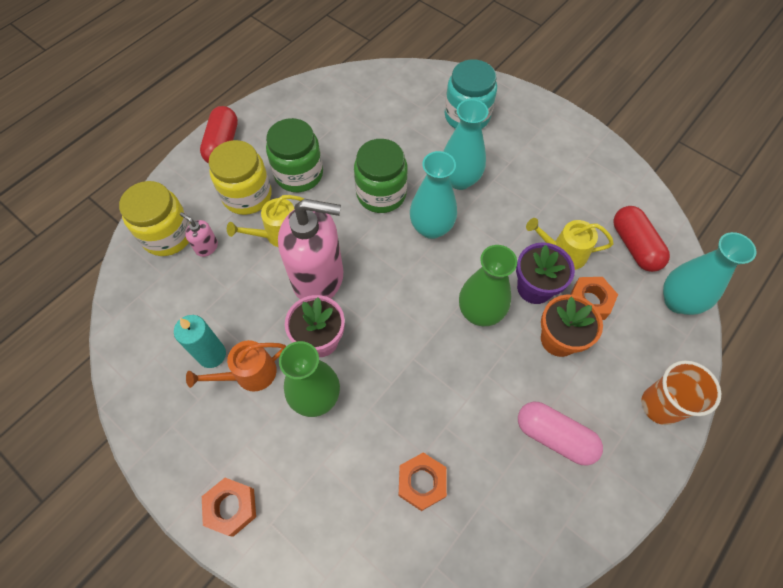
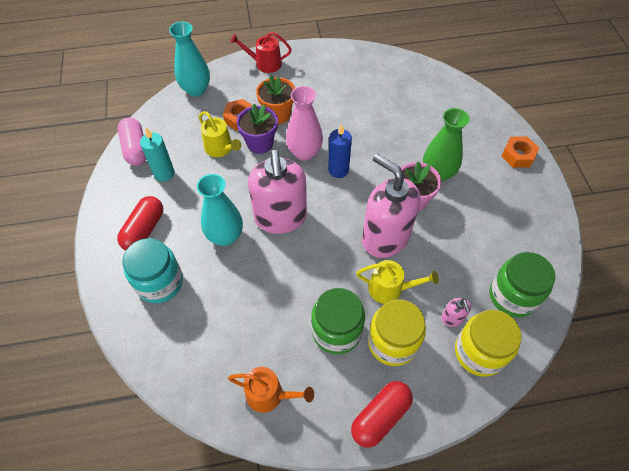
camera: 140 degrees left, 5 degrees down
(212, 354) = (489, 237): turquoise candle -> turquoise candle (164, 173)
(250, 374) = (470, 210): orange watering can -> orange watering can (269, 395)
(381, 194) = (289, 266): green jar -> green jar (512, 296)
(421, 482) = (410, 107): orange nut -> none
(426, 318) = (338, 170): none -> blue candle
(431, 228) = (280, 218): turquoise vase -> pink soap dispenser
(480, 312) = (304, 152): green vase -> pink vase
(554, 436) = (328, 84): pink capsule -> pink capsule (135, 149)
(634, 246) = (178, 125): red capsule -> red capsule (144, 230)
(660, 405) = (265, 64): orange cup -> red watering can

